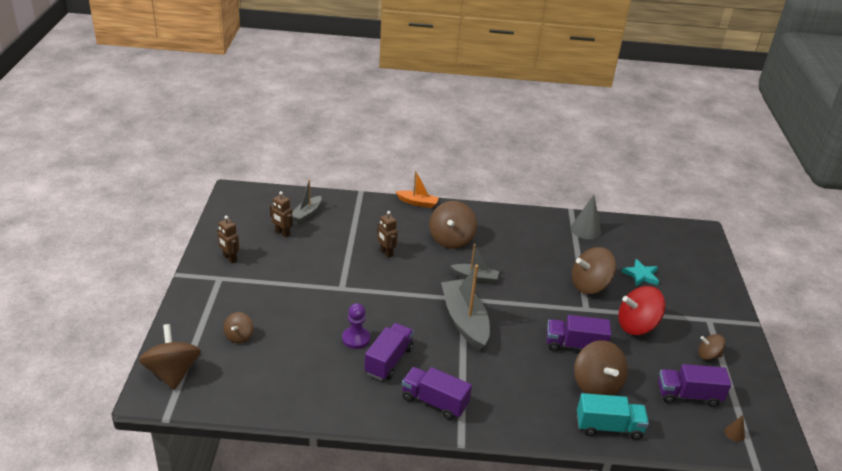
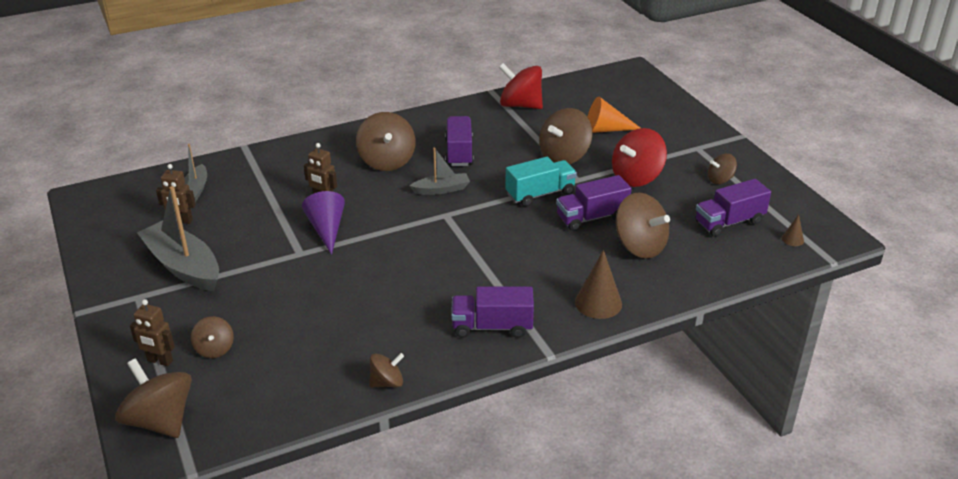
camera: 25 degrees left, 0 degrees up
(229, 258) = (135, 271): brown robot -> brown robot (159, 361)
(331, 412) = (387, 382): none -> brown spinning top
(356, 339) = (357, 298): purple pawn -> none
(372, 277) = (327, 229): none -> purple cone
(389, 361) = (411, 306): purple truck -> purple truck (459, 152)
(417, 203) = (320, 136): orange boat -> none
(464, 321) = (463, 236): grey boat -> grey boat (183, 266)
(528, 418) = (598, 303): none -> brown cone
(585, 230) = (520, 105): grey cone -> red spinning top
(608, 427) = (679, 280): turquoise truck -> turquoise truck (540, 194)
(641, 275) = (606, 129): turquoise star -> orange cone

